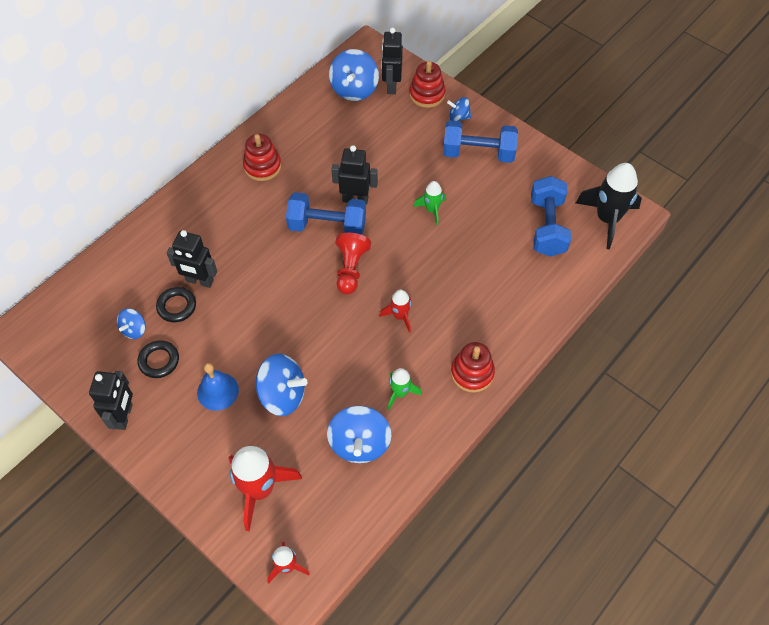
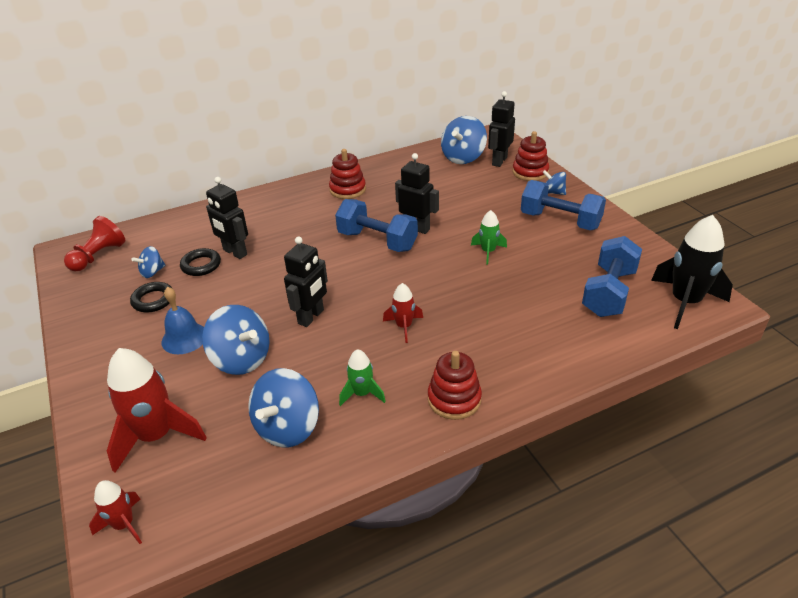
camera: 25 degrees right, 20 degrees down
(124, 416) = (88, 333): black robot -> black robot (311, 317)
(350, 269) = (378, 277): red pawn -> red pawn (98, 256)

